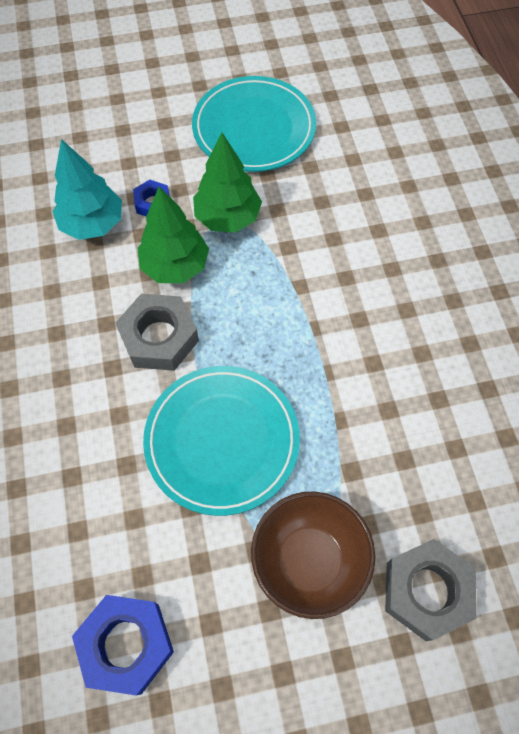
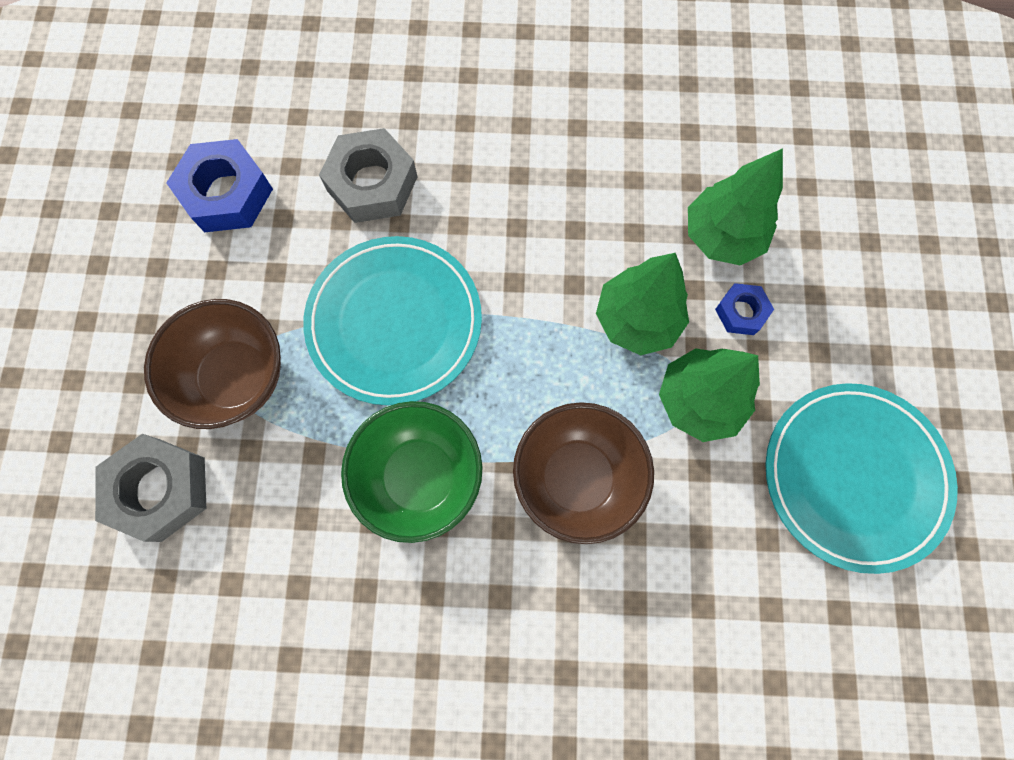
camera: 105 degrees right, 10 degrees up
(92, 224) = (722, 236): turquoise tree -> green tree
(159, 337) = (541, 282): grey nut -> grey nut (372, 184)
(307, 280) = (577, 478): none -> brown bowl
(343, 385) = (420, 476): none -> green bowl

